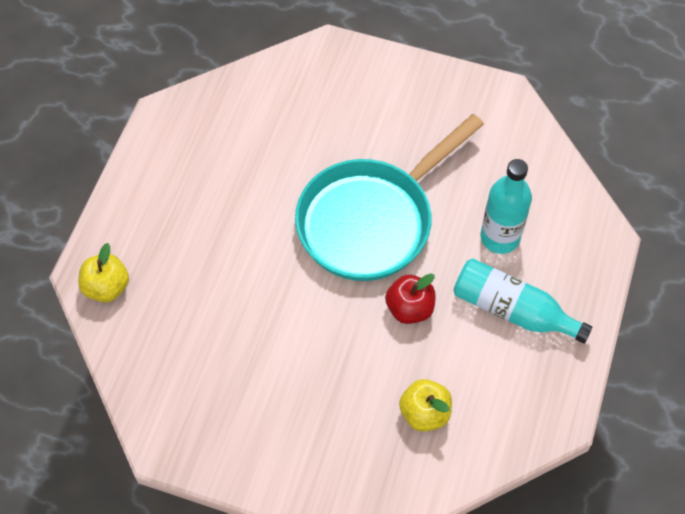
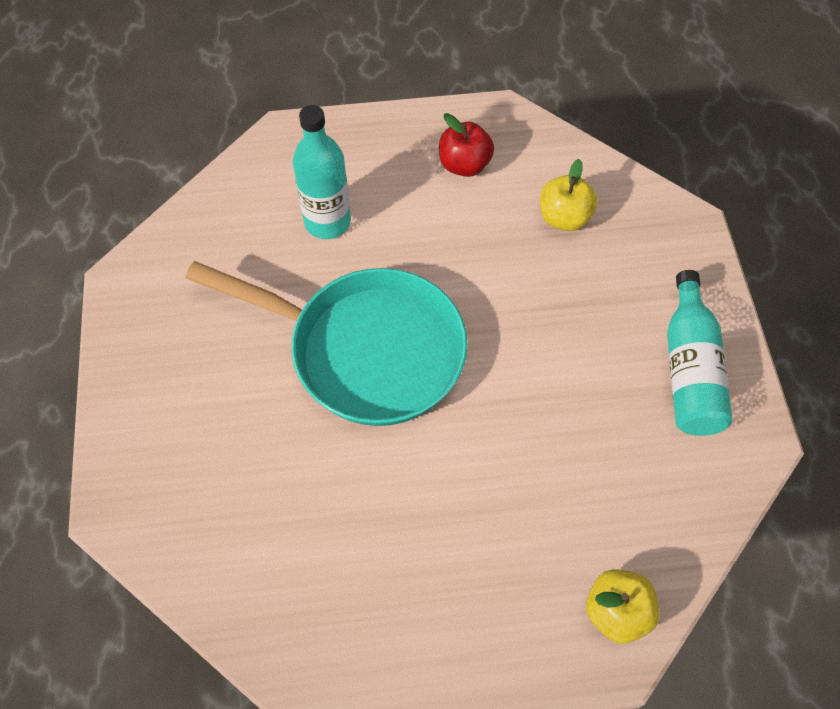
camera: 115 degrees left, 0 degrees up
(409, 308) = (457, 272): red apple -> red apple (464, 165)
(512, 310) = (409, 184): turquoise bottle -> turquoise bottle (689, 369)

